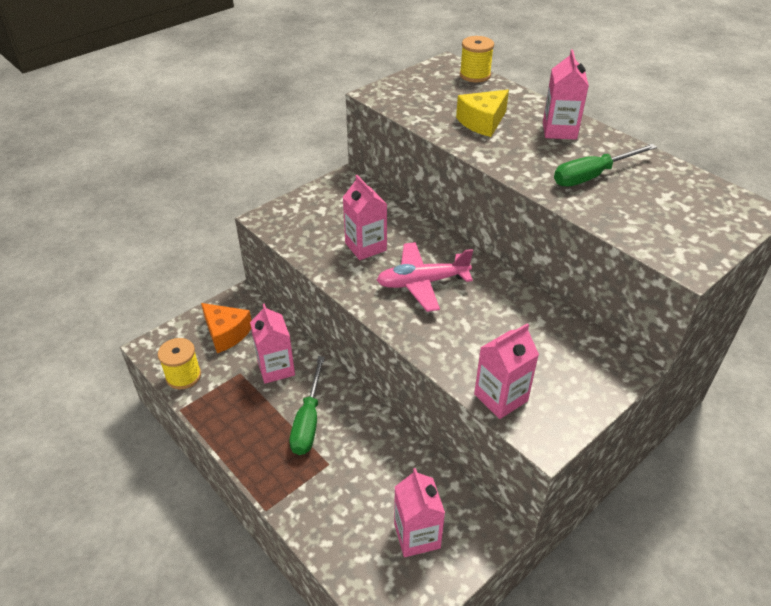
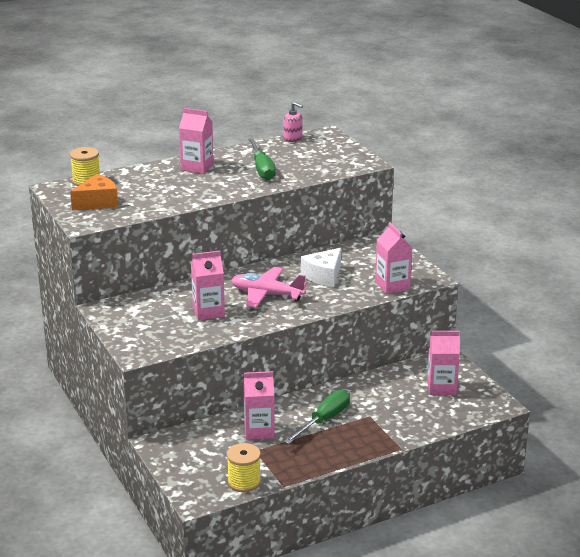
camera: 75 degrees left, 15 degrees down
(226, 333) = (201, 454): orange cheese -> orange cheese (98, 202)
(308, 420) = (324, 420): green screwdriver -> green screwdriver turned 75 degrees counterclockwise
(422, 283) = (266, 294): pink plane -> pink plane turned 105 degrees clockwise
(482, 122) = (165, 190): yellow cheese -> none
(492, 323) = (324, 276): none -> white cheese
(708, 184) = (293, 138): none -> pink soap dispenser

